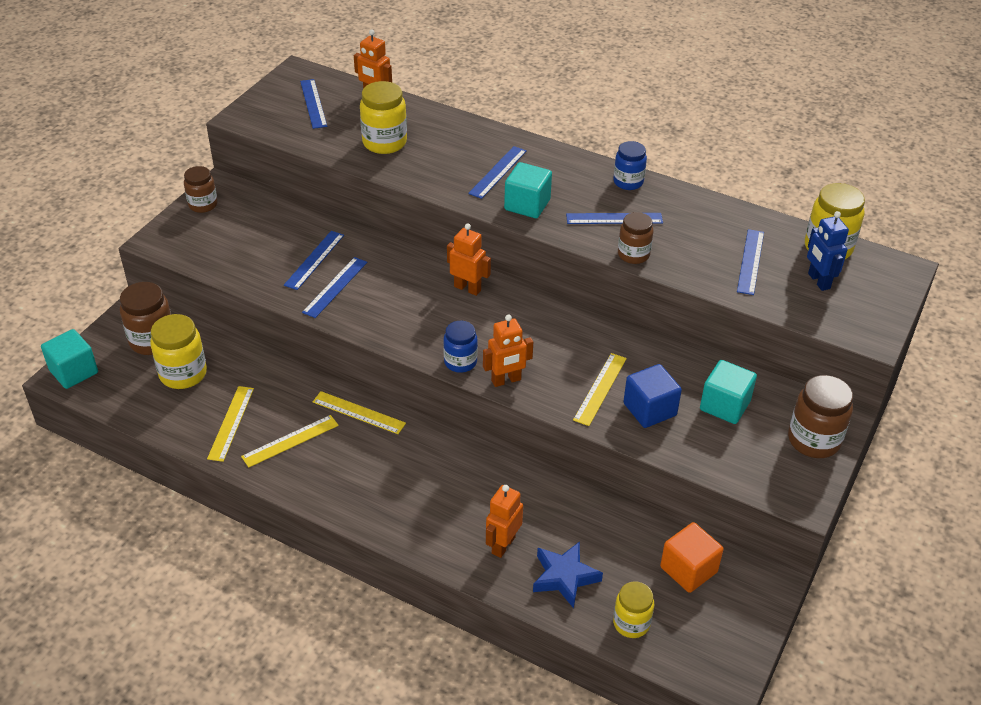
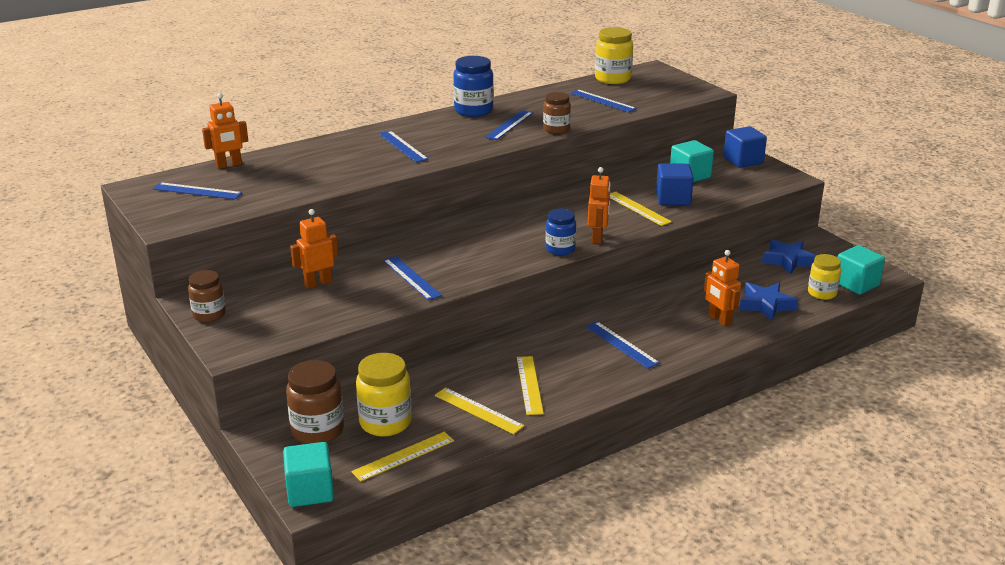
camera: 60 degrees left, 15 degrees down
(314, 260) = (363, 278): blue ruler -> blue ruler (621, 344)
(358, 412) = (526, 343): yellow ruler -> yellow ruler (403, 456)
(384, 142) = (302, 176): yellow jar -> none
(467, 288) = (477, 225): orange robot -> orange robot (318, 283)
(527, 205) = (457, 147): turquoise cube -> turquoise cube (856, 284)
(628, 182) = (473, 111): blue jar -> blue jar, size x1.52
(688, 569) = (787, 260): orange cube -> blue star
(813, 440) = (743, 160): brown jar -> blue cube
(818, 281) = (642, 90): blue robot -> none

